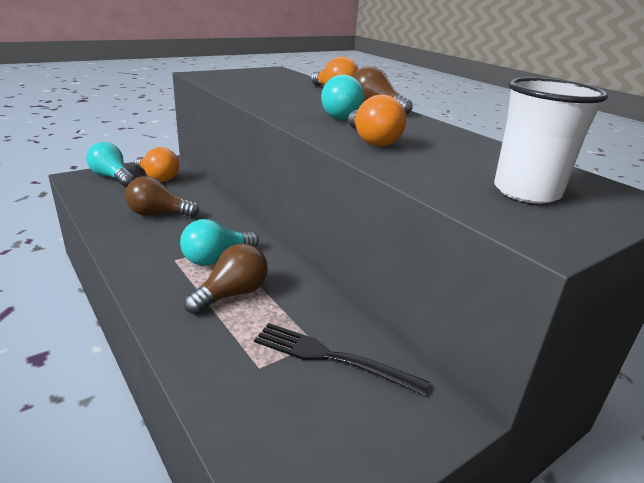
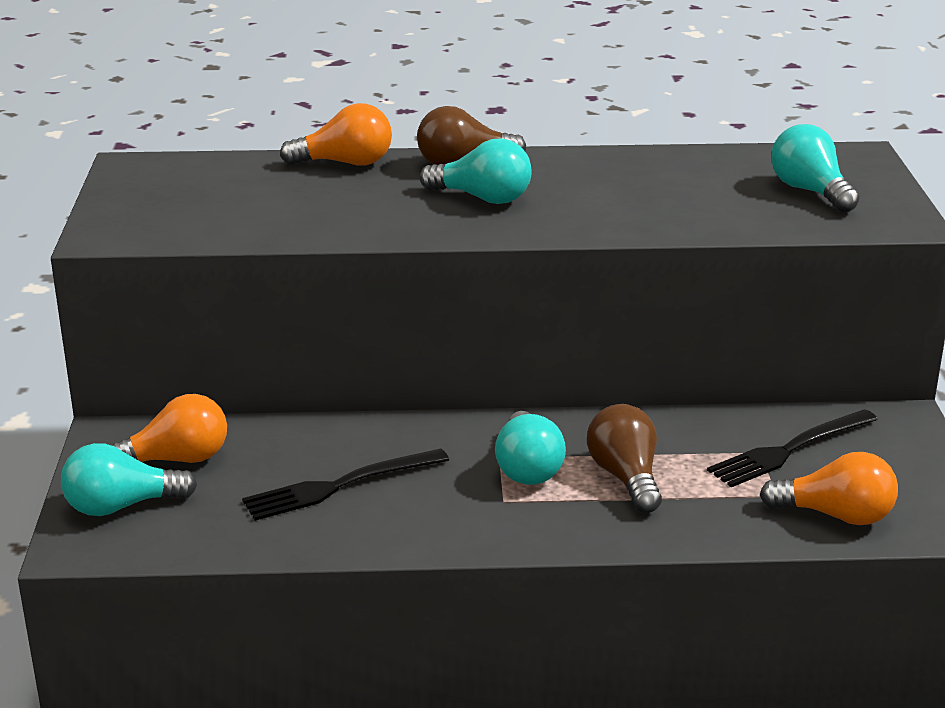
camera: 55 degrees left, 0 degrees up
(158, 214) = (338, 486): brown light bulb -> black fork
(372, 141) = (607, 210): orange light bulb -> orange light bulb (836, 515)
(526, 192) = (810, 191): white cup -> turquoise light bulb

